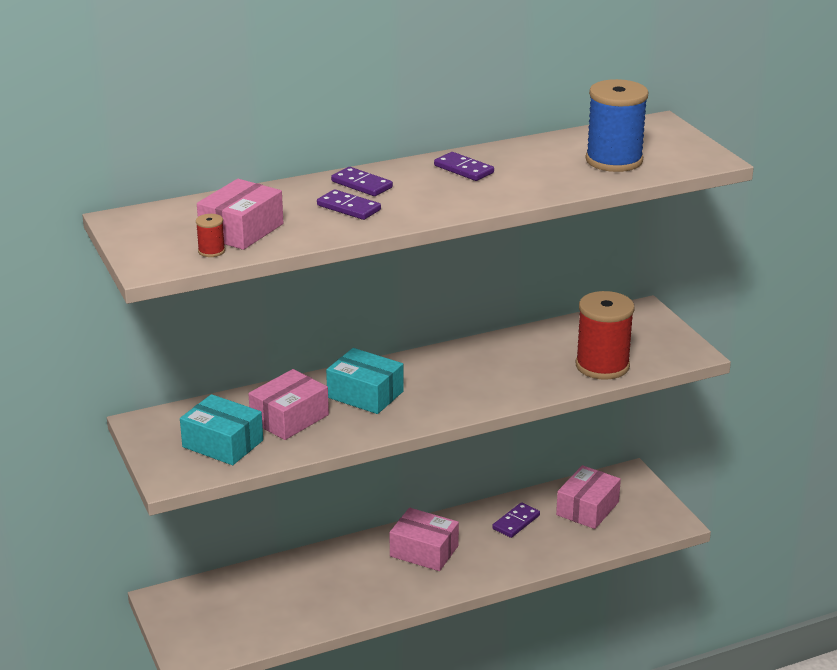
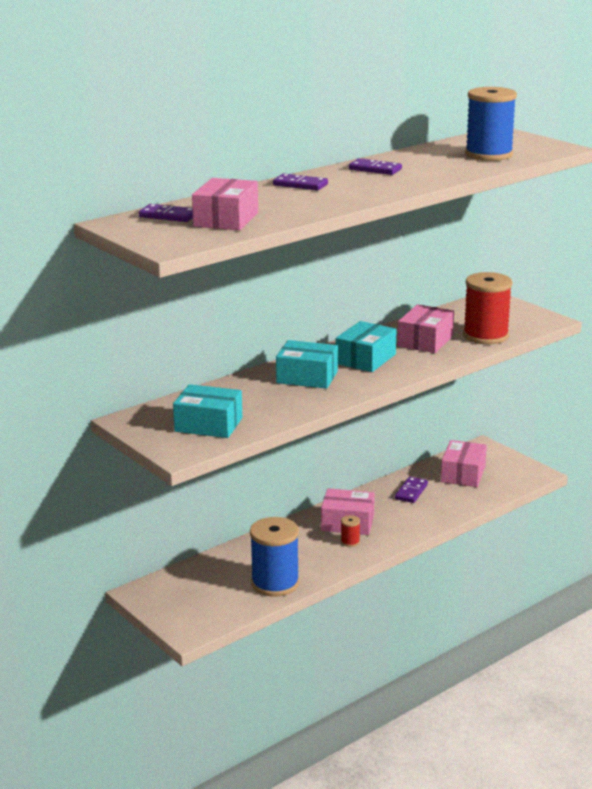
camera: 15 degrees left, 5 degrees down
(211, 251) = (213, 233): red spool -> red spool (350, 542)
(289, 418) = (254, 400): pink box -> pink box (425, 341)
(307, 615) = (275, 583): none -> blue spool
(348, 208) = (303, 198): purple domino -> purple domino (168, 216)
(445, 378) = (365, 359): none -> turquoise box

